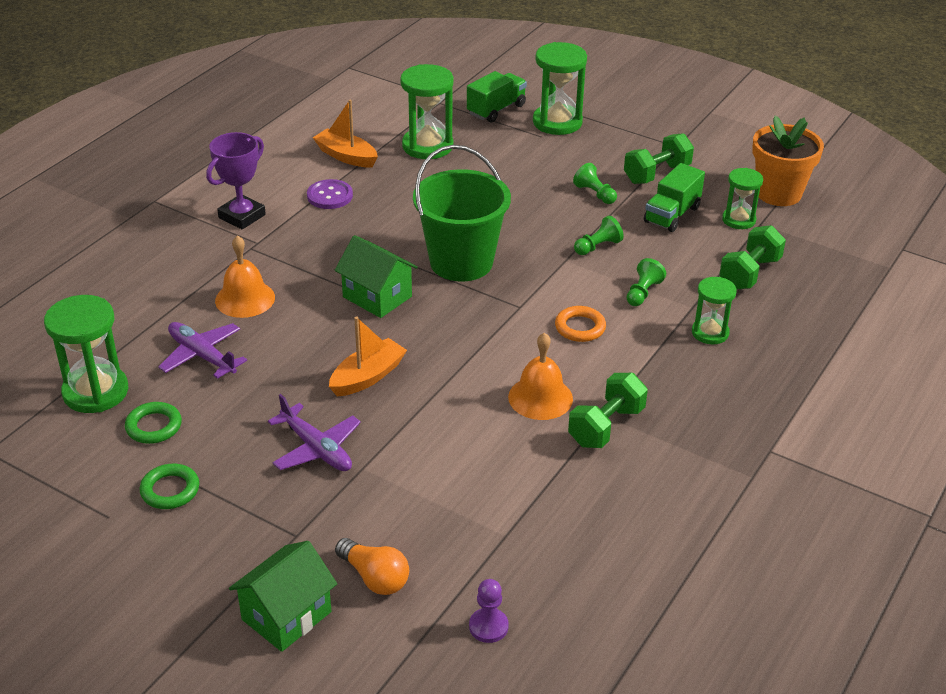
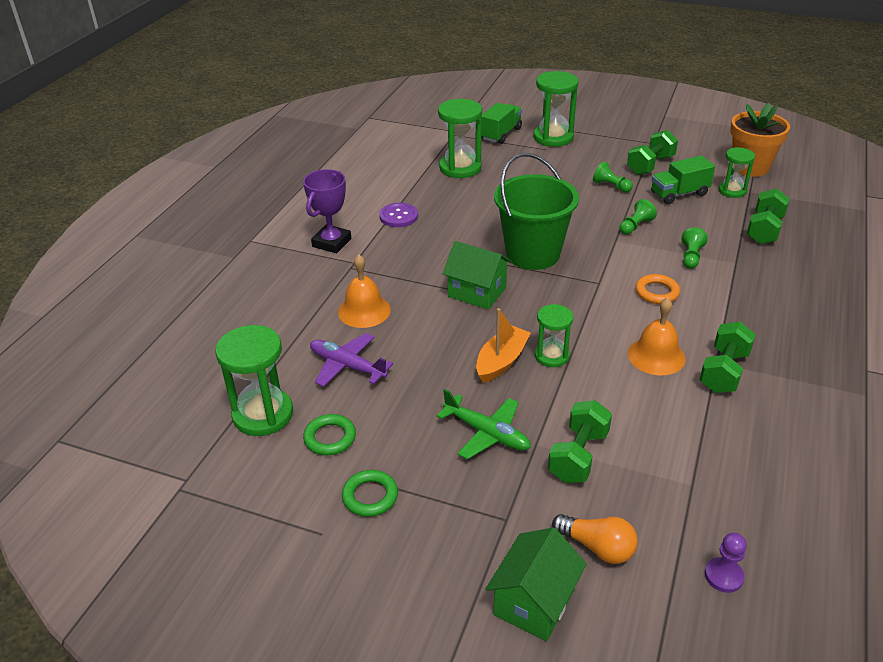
camera: 10 degrees left, 0 degrees up
(316, 448) = (487, 433): purple plane -> green plane
(346, 156) = (398, 184): orange boat -> none
(400, 487) = (578, 456): none -> green dumbbell
(672, 215) = (679, 194): green truck -> green truck turned 45 degrees clockwise
(710, 333) = (762, 281): green hourglass -> green hourglass (551, 356)

